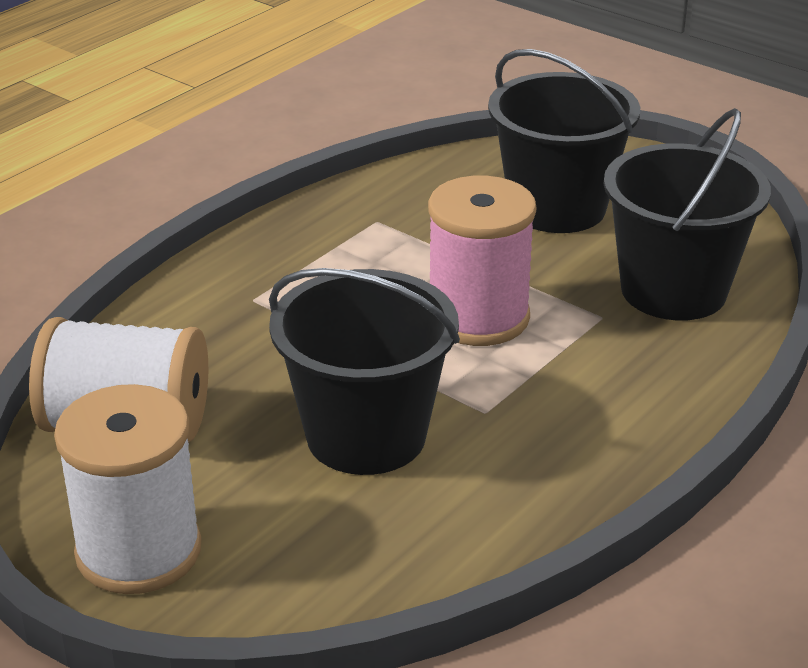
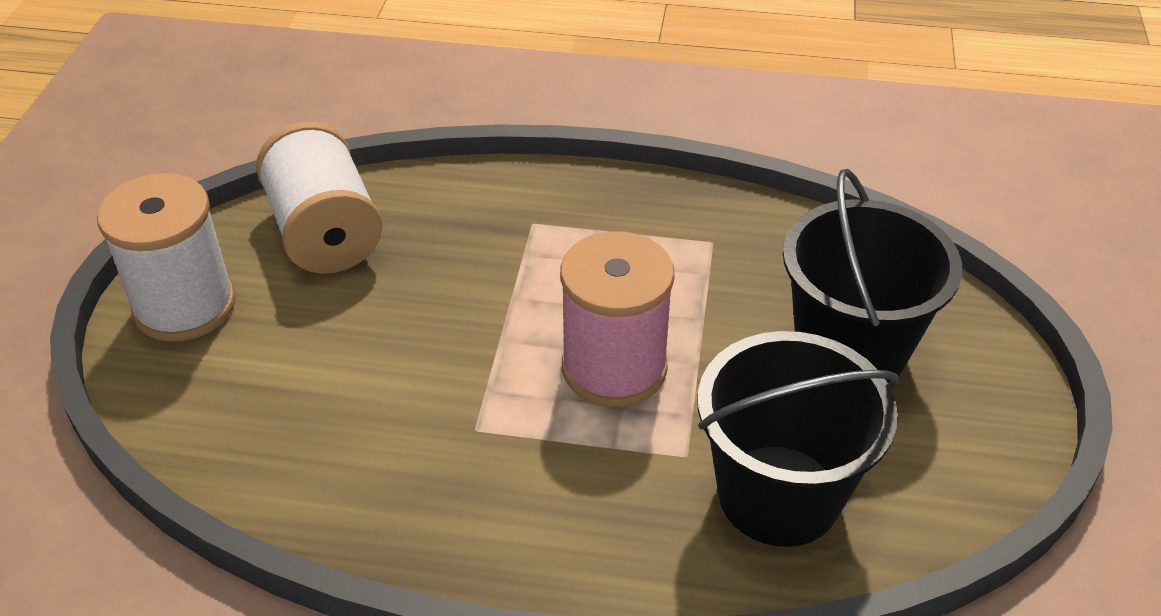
camera: 60 degrees right, 10 degrees up
(366, 436) = (392, 368): black bucket -> none

